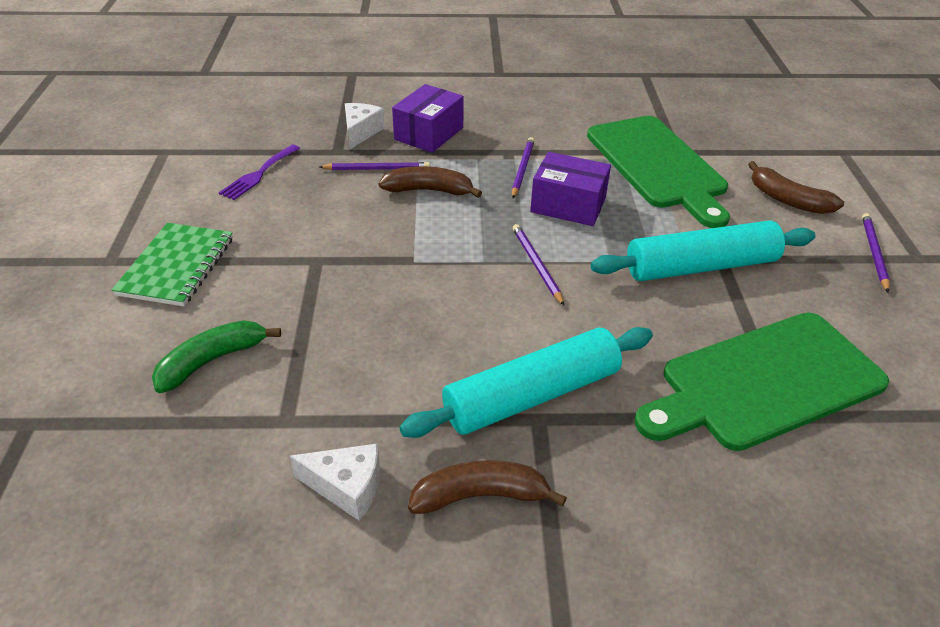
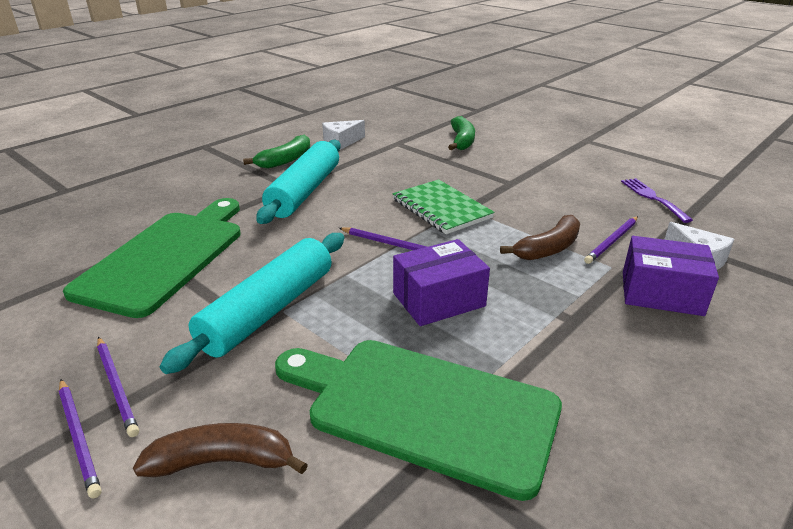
camera: 135 degrees right, 10 degrees down
(177, 266) = (557, 151): green notebook -> green notebook (441, 209)
(429, 133) = (661, 293): purple box -> purple box turned 60 degrees counterclockwise
(480, 496) = (285, 160): brown banana -> green banana
(522, 169) = (529, 310): purple pencil -> purple pencil (117, 387)

